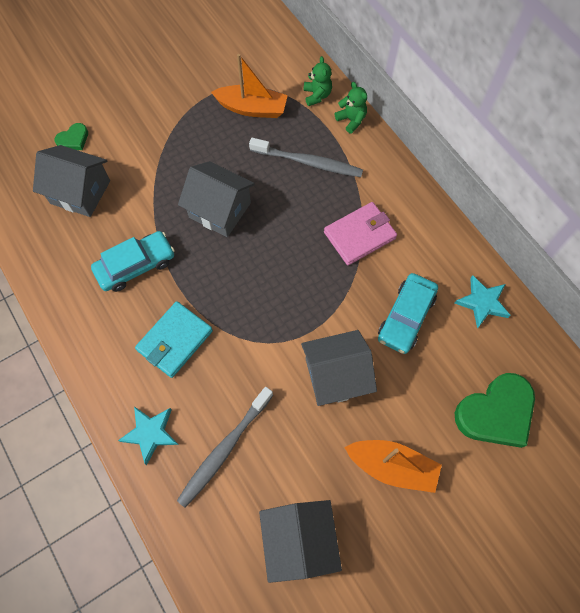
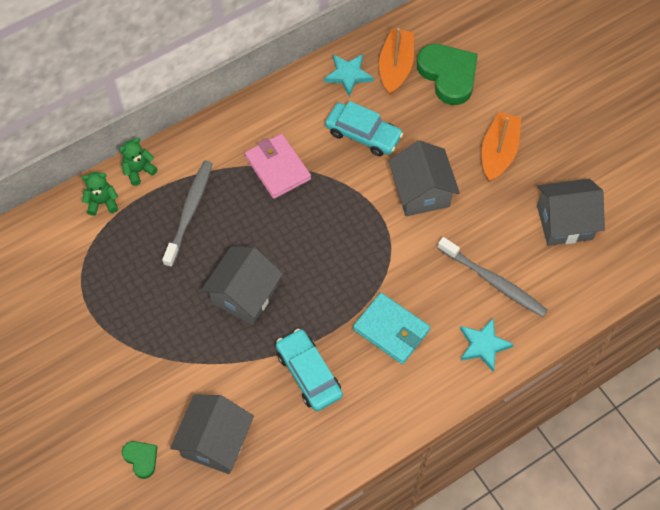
camera: 90 degrees left, 5 degrees down
(252, 108) = (114, 267): orange boat -> orange boat (395, 67)

